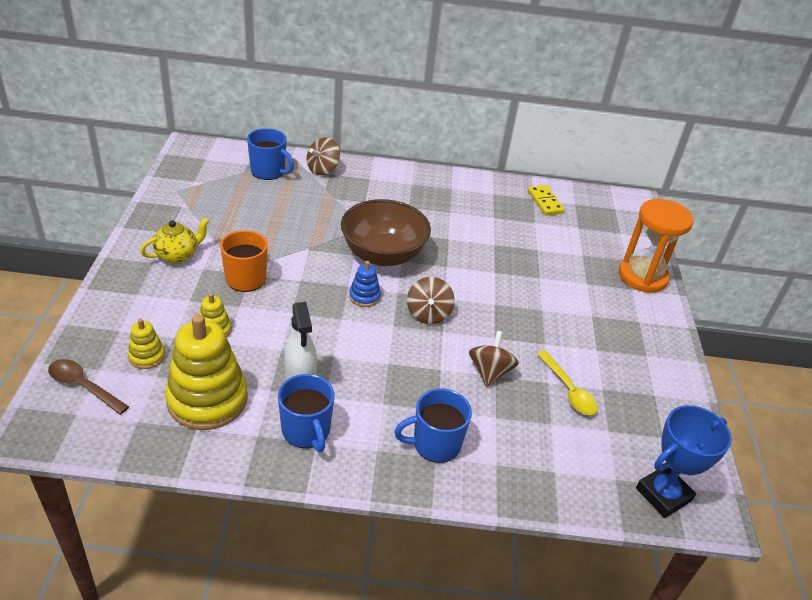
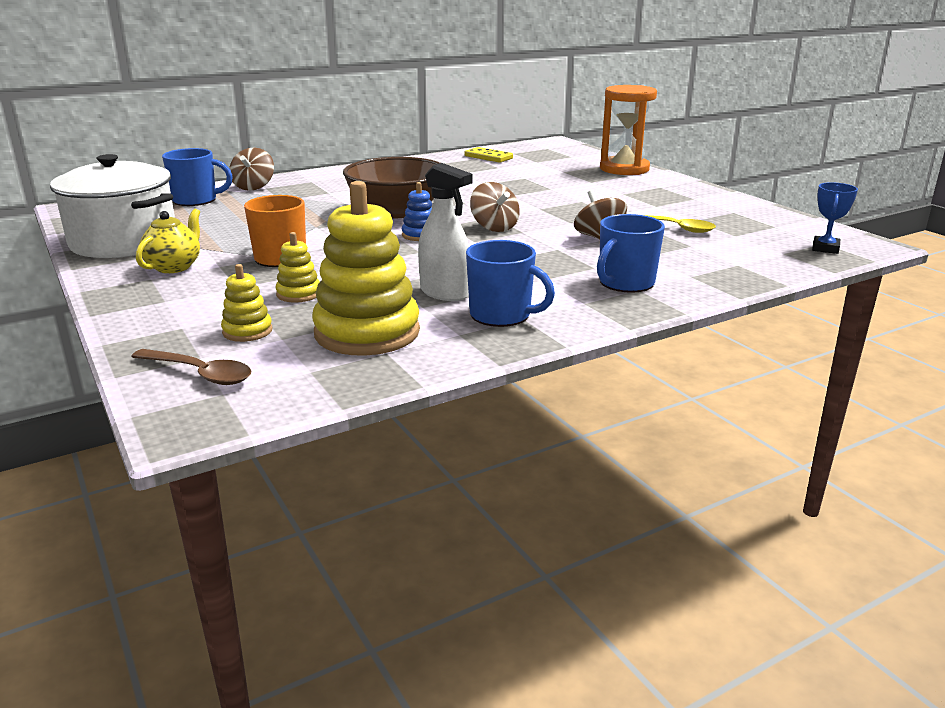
camera: 30 degrees left, 15 degrees down
(83, 386) = (199, 373): brown spoon -> brown spoon turned 150 degrees counterclockwise
(178, 208) = (124, 242): none -> white pot
(663, 494) = (825, 248): blue trophy -> blue trophy, size x0.60

